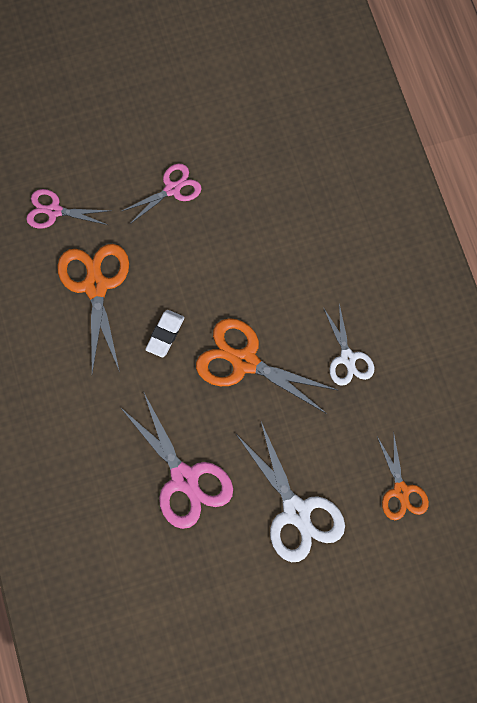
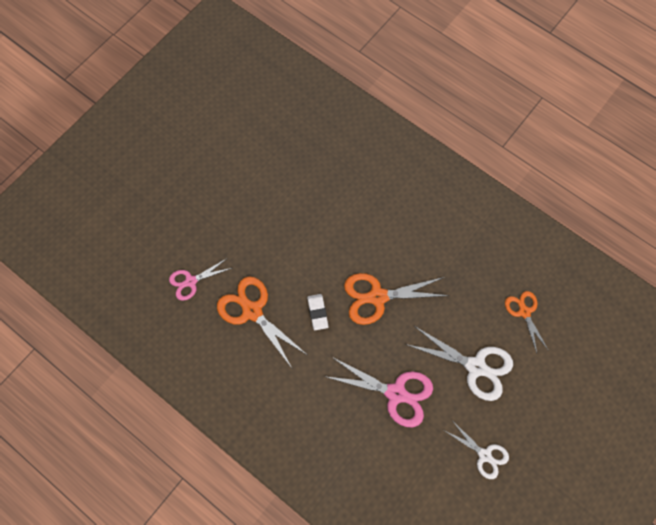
camera: 35 degrees left, 0 degrees up
(172, 189) = (255, 221): pink scissors -> none
(347, 358) = (435, 254): white scissors -> white scissors (484, 455)
(401, 491) = (524, 312): orange scissors -> orange scissors turned 150 degrees counterclockwise

